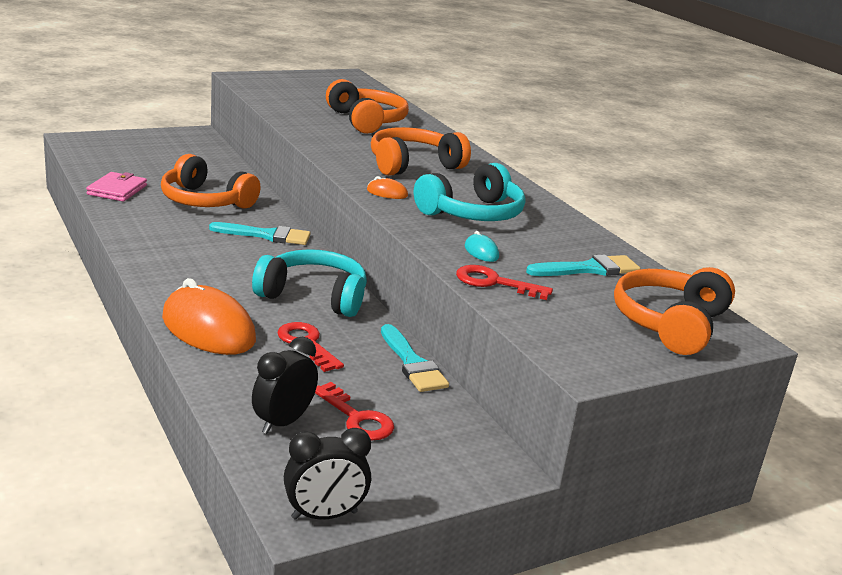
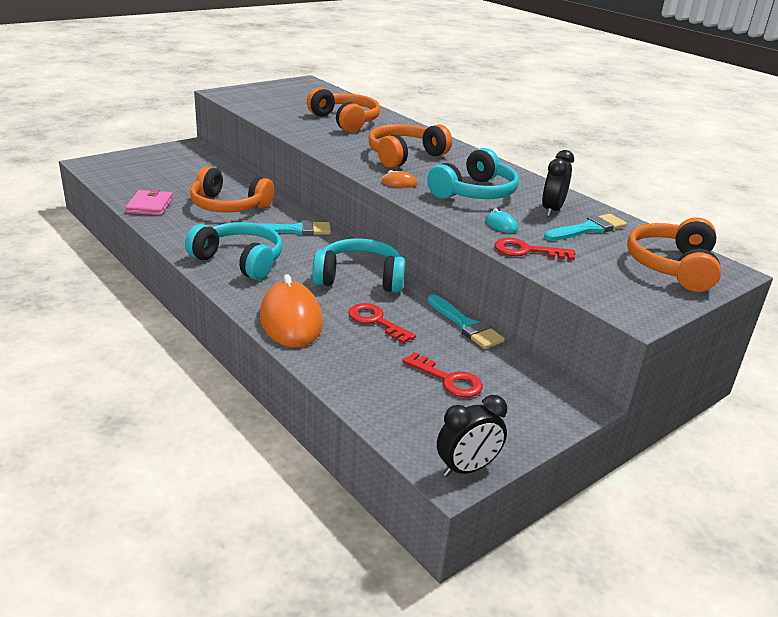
camera: 10 degrees left, 5 degrees up
(185, 259) = (239, 261): none -> turquoise headphones
(208, 329) = (291, 320): orange mouse -> orange mouse turned 45 degrees clockwise
(283, 422) = (393, 393): black clock -> black clock (552, 210)

